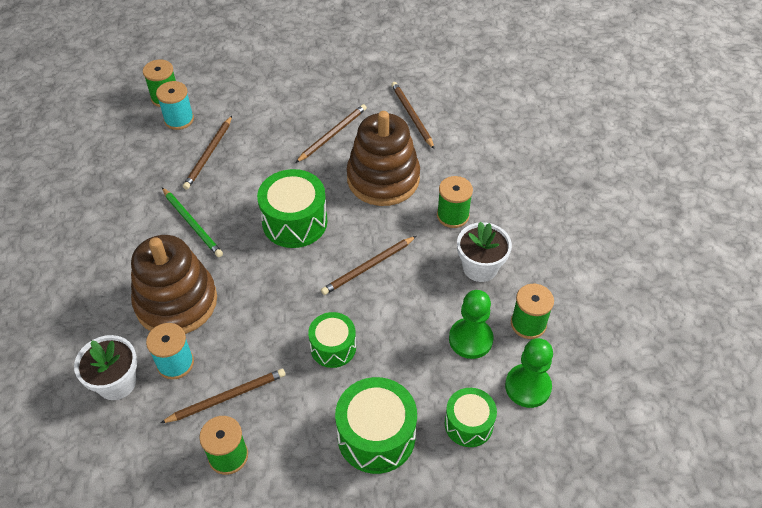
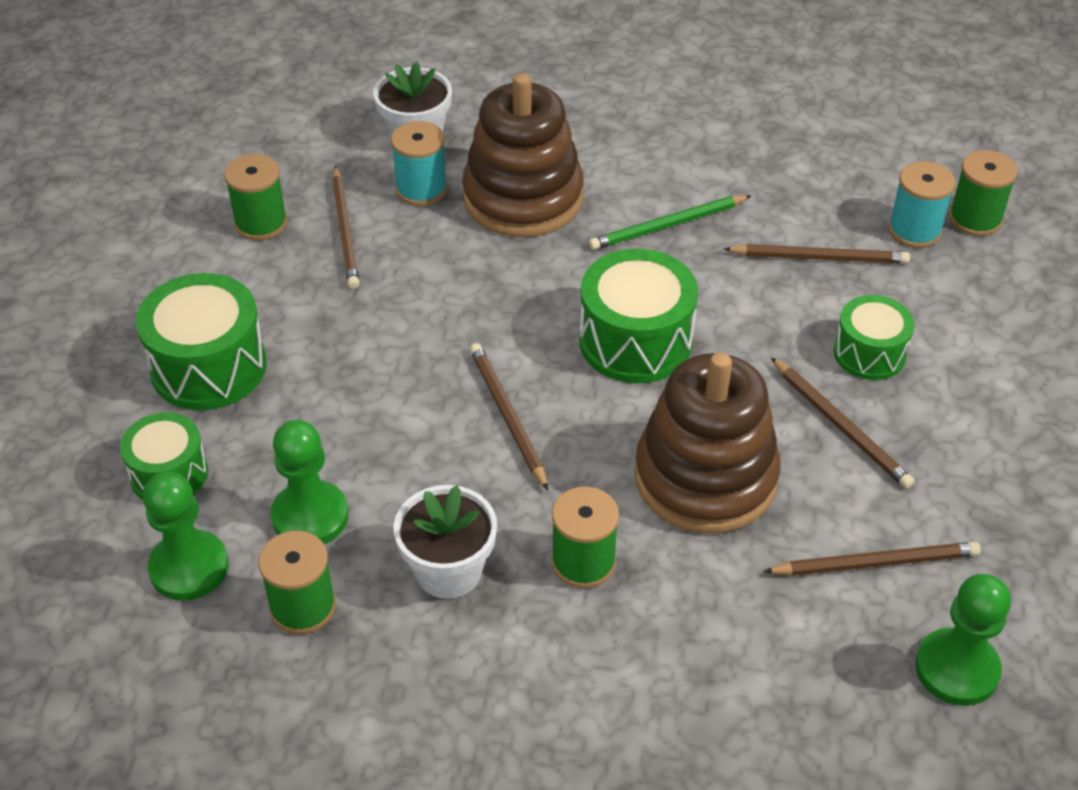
camera: 105 degrees right, 5 degrees down
(209, 154) = (819, 258): brown pencil -> brown pencil turned 150 degrees clockwise
(333, 347) = (373, 347): green drum -> green drum (869, 353)
(457, 88) = (956, 669): none -> green pawn

